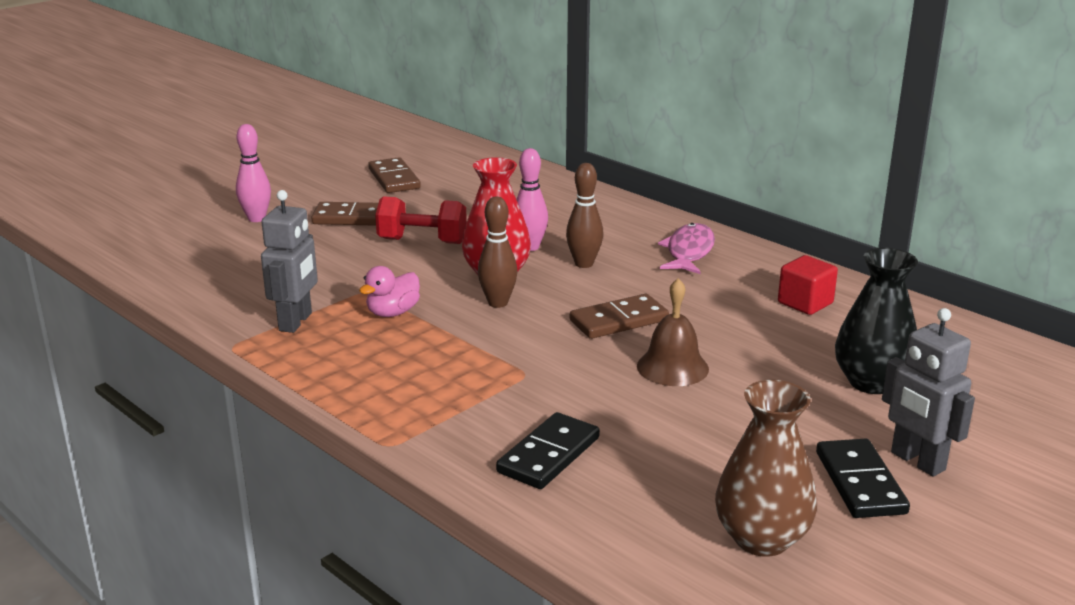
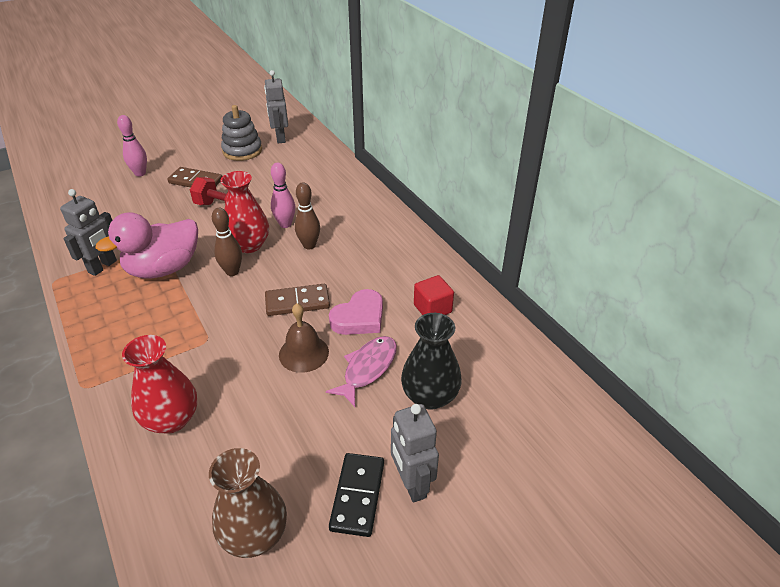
camera: 15 degrees right, 15 degrees up
(393, 313) = (164, 269): pink duck -> pink duck, size x1.96
(394, 179) = (242, 151): brown domino -> grey stacking toy
(439, 160) = (280, 138): none -> grey robot
(549, 455) = (171, 419): black domino -> red vase
(689, 252) = (385, 246): pink fish -> pink fish (367, 369)
(716, 324) = (359, 317): none -> pink heart

